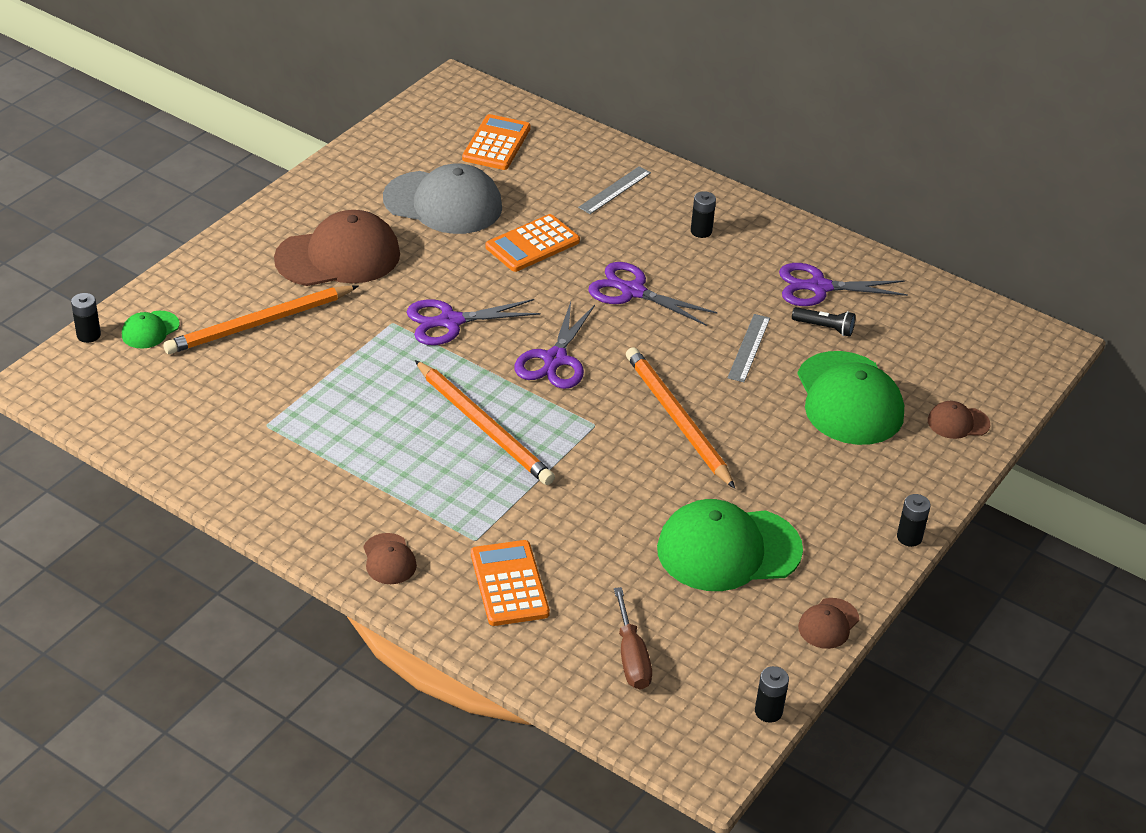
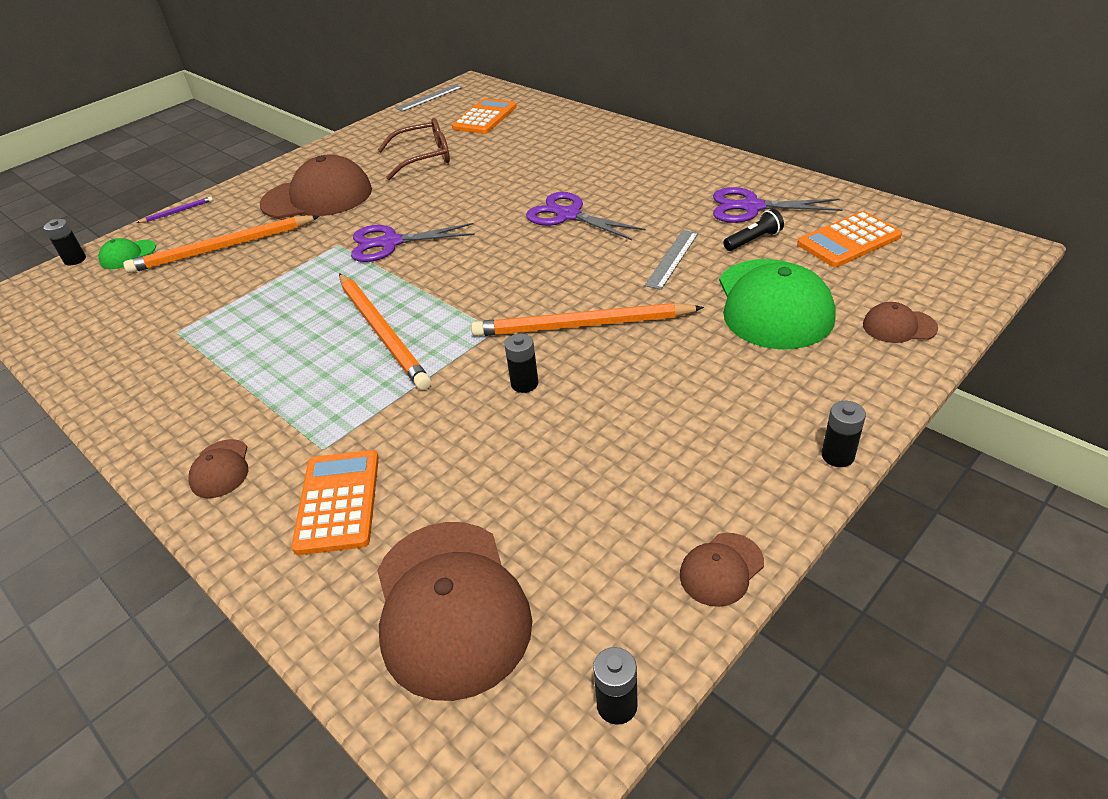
camera: 15 degrees right, 0 degrees up
(174, 272) = (177, 212): none -> purple pencil
(443, 203) = (424, 157): grey cap -> brown glasses
(532, 244) = (488, 183): orange calculator -> orange calculator (848, 240)
(555, 360) = (475, 272): purple scissors -> none
(615, 190) = (574, 143): grey ruler -> grey ruler (429, 98)
(631, 657) = (450, 607): brown screwdriver -> brown cap
(677, 420) = (583, 325): orange pencil -> orange pencil turned 75 degrees counterclockwise
(701, 231) = (644, 169): black battery -> black battery (524, 384)
(728, 549) = (608, 466): green cap -> none
(824, 328) = (753, 240): black flashlight -> black flashlight turned 60 degrees counterclockwise

